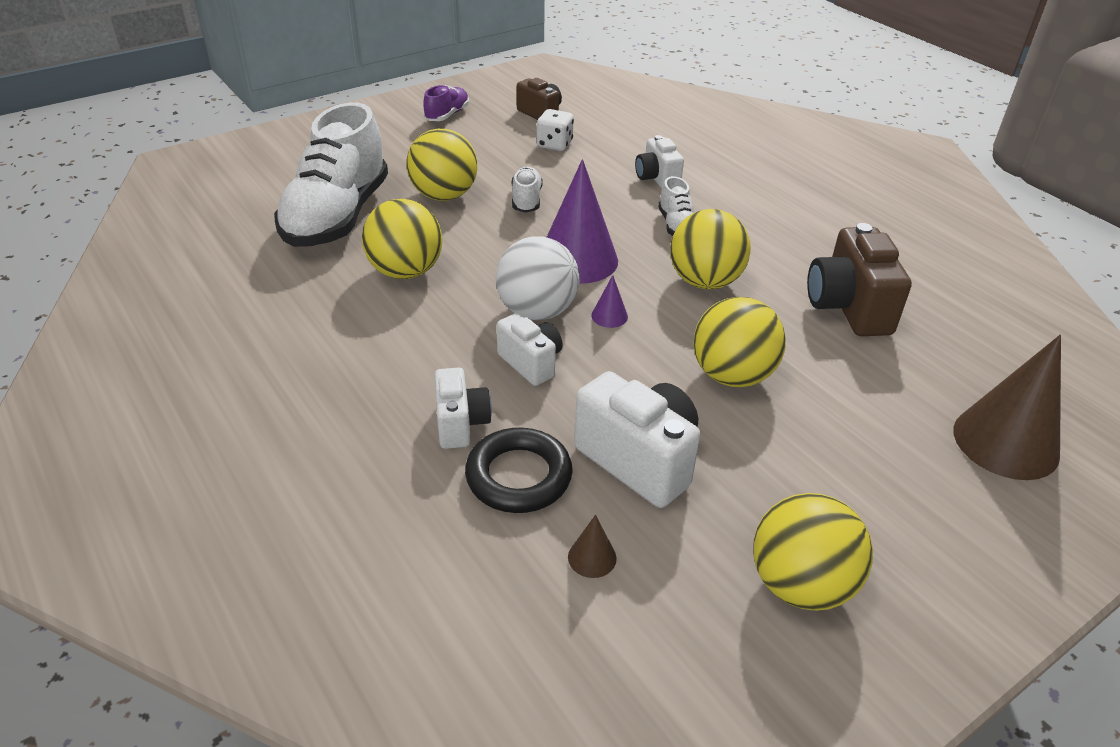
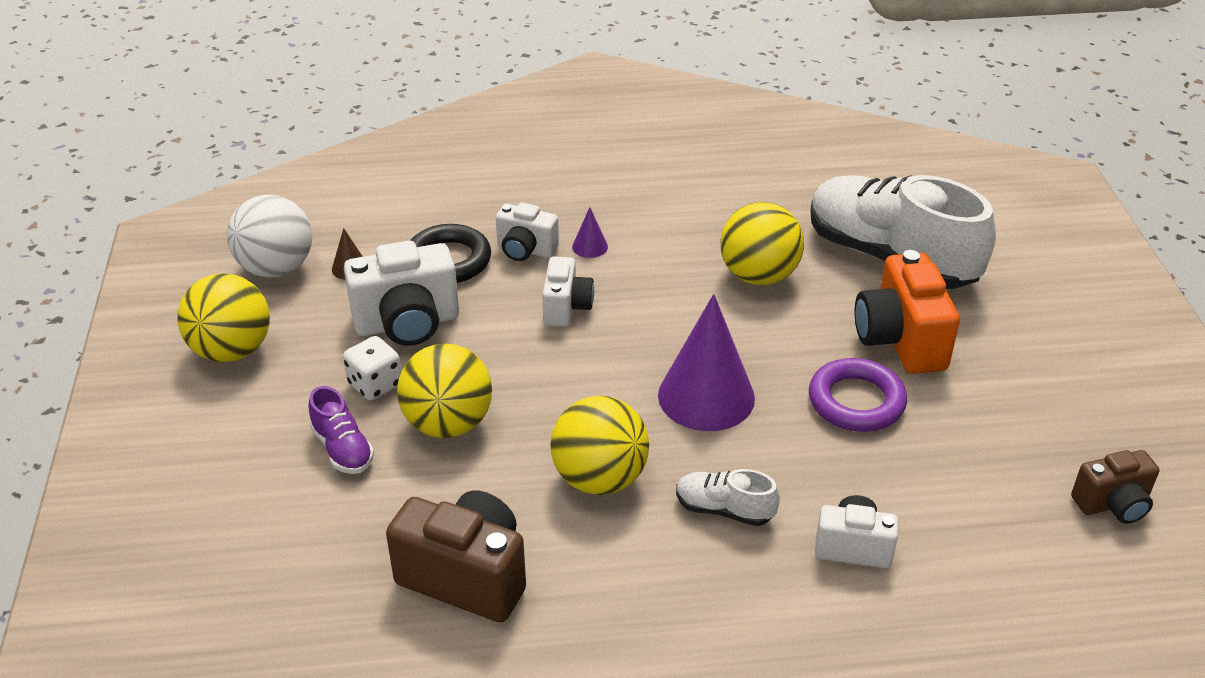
camera: 120 degrees right, 0 degrees up
(444, 195) = (900, 340): yellow ball -> orange camera
(447, 115) = (1133, 406): purple shoe -> purple shoe (342, 449)
(526, 200) = (856, 401): white shoe -> purple ring
(531, 363) = (566, 308): white camera -> white camera turned 75 degrees counterclockwise
(537, 311) = (637, 336): white ball -> white ball (276, 268)
(554, 144) = (1000, 481): white dice -> white dice (375, 384)
(609, 316) = (594, 380): purple cone -> purple cone (590, 246)
(1005, 442) = (204, 567): brown cone -> none

